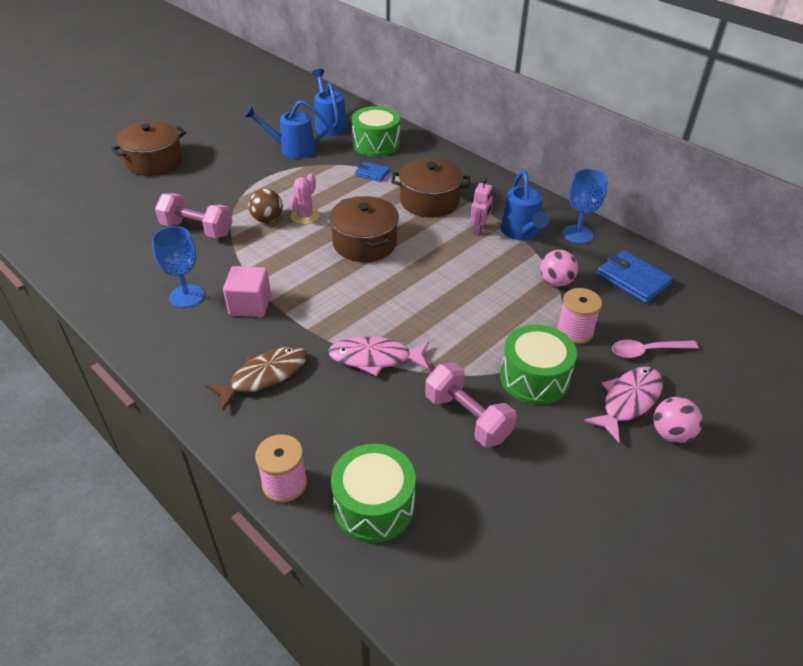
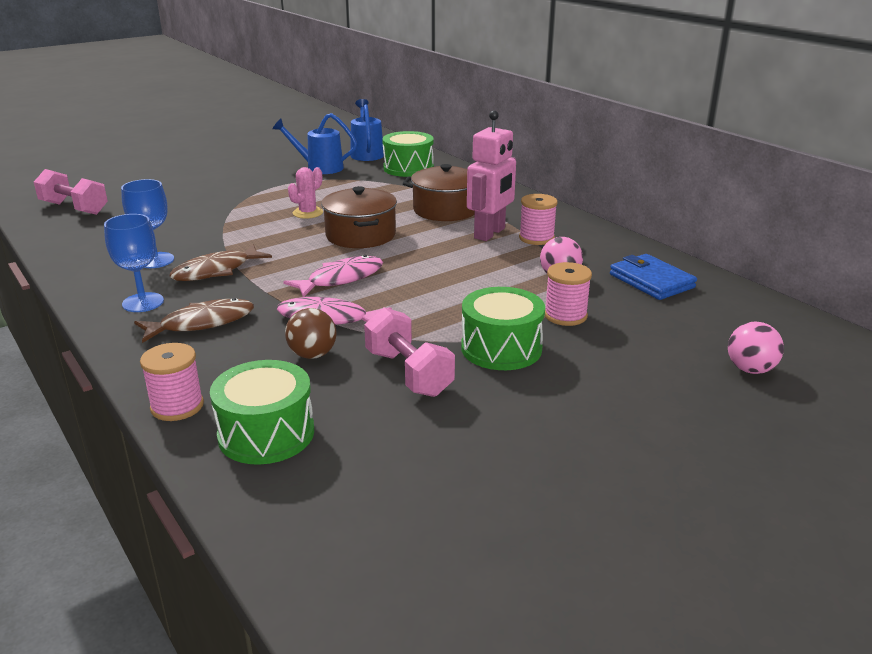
camera: 10 degrees right, 15 degrees down
(154, 161) = (178, 169): brown pot -> none
(197, 229) = (193, 215): pink dumbbell -> pink dumbbell (74, 208)
(250, 305) = (216, 271): pink cube -> brown fish
(267, 219) = (268, 213): brown ball -> brown ball (312, 355)
(372, 173) = (393, 188): blue wallet -> none
(479, 230) = (490, 233): pink robot -> pink robot, size x1.85
(521, 233) = (536, 238): blue watering can -> pink spool
(577, 234) = (600, 243): blue goblet -> blue goblet (143, 302)
(628, 401) = (606, 376): pink fish -> pink fish (341, 279)
(646, 351) = (645, 337): pink spoon -> none
(671, 433) = (649, 407): pink ball -> pink ball (750, 369)

